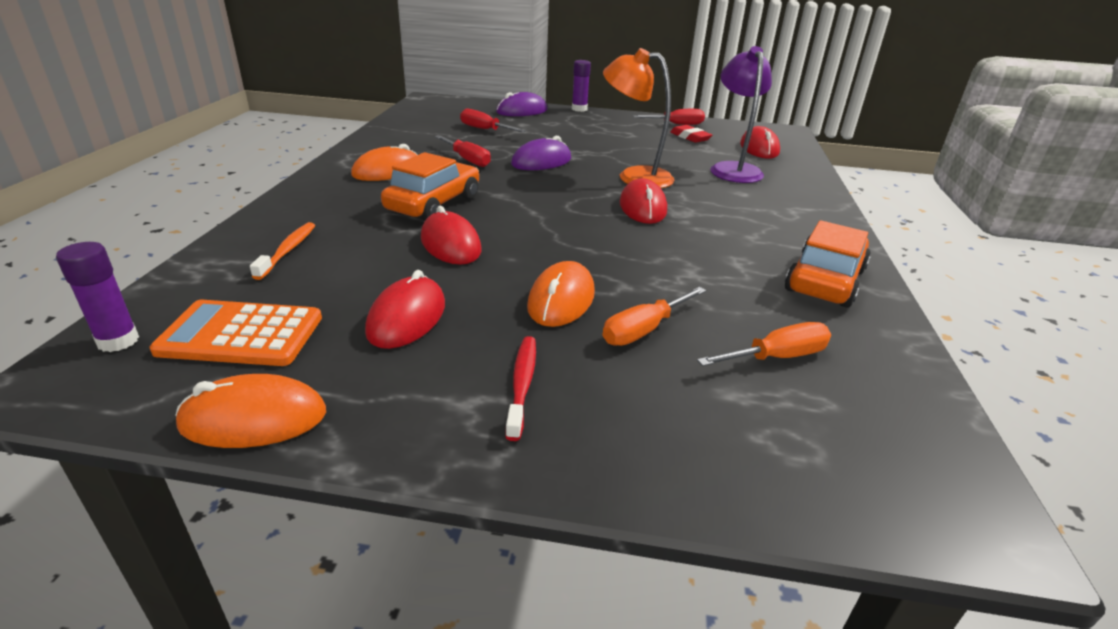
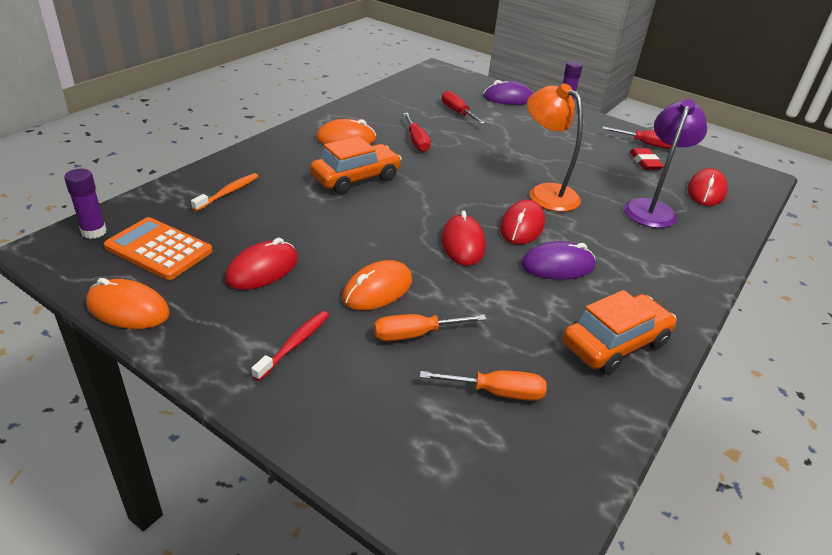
camera: 25 degrees right, 5 degrees up
(450, 244) = (338, 218): red mouse -> red mouse (462, 244)
(541, 162) = (476, 158): purple mouse -> purple mouse (557, 266)

